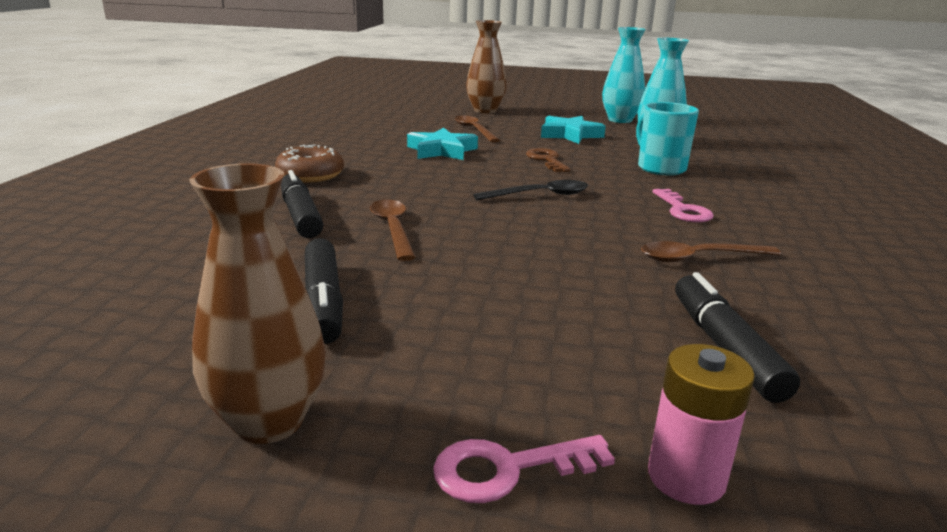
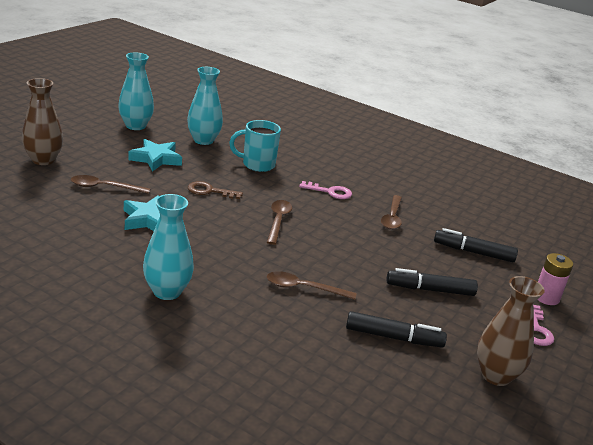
camera: 70 degrees left, 5 degrees up
(300, 215) = (257, 316): black marker -> black marker (430, 290)
(310, 175) = (167, 291): brown donut -> turquoise vase
(540, 195) = (278, 221): black spoon -> brown spoon

